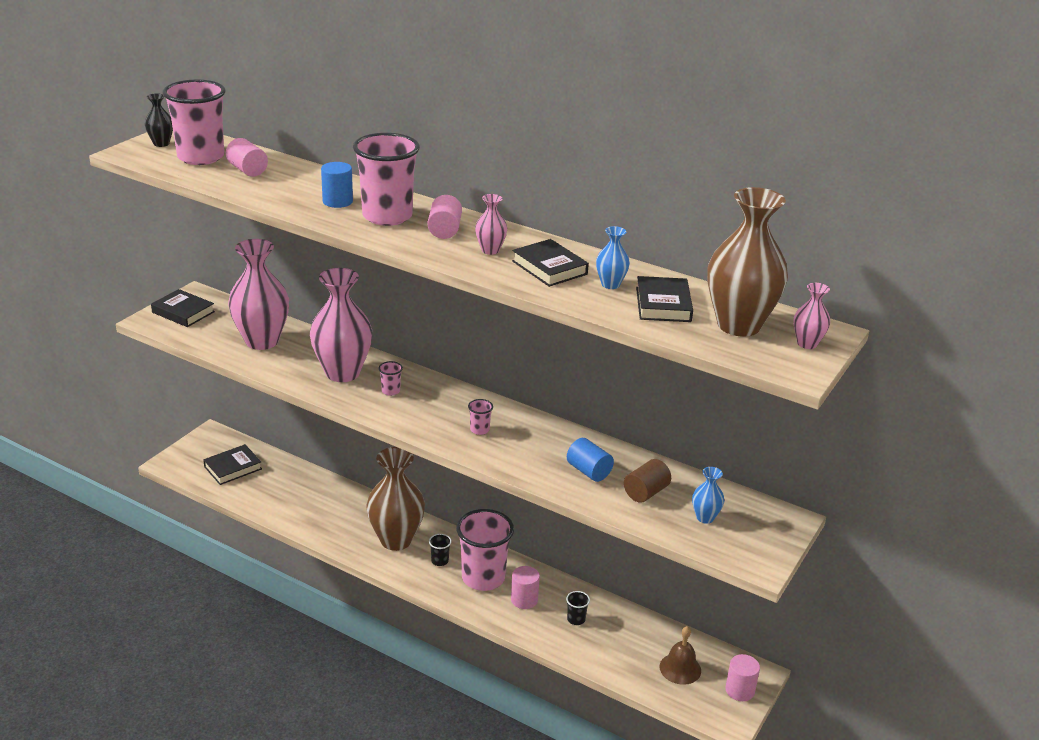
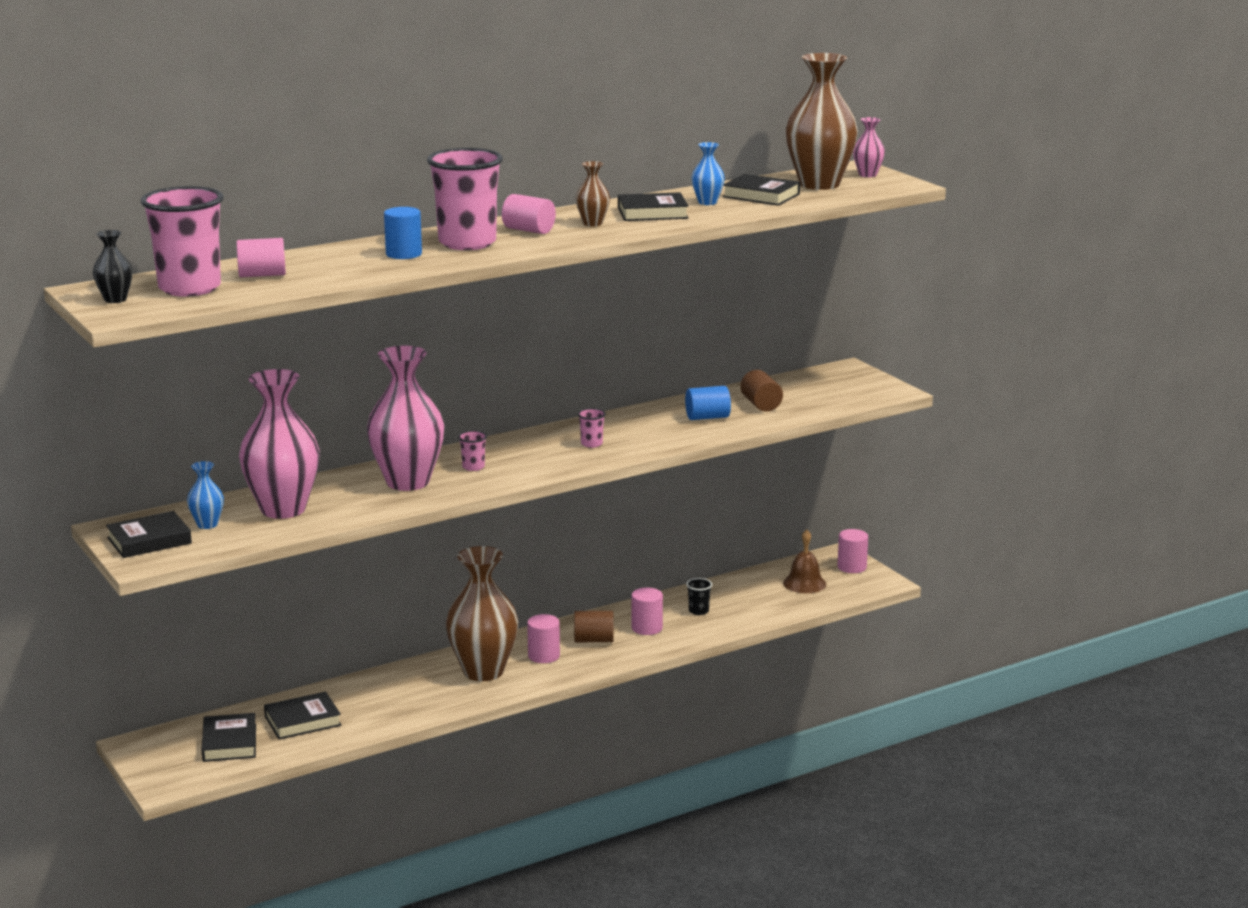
camera: 60 degrees left, 10 degrees down
(277, 486) = (302, 721): none -> black book
(439, 561) = (544, 656): black cup -> pink cylinder
(483, 578) = (594, 640): pink cup -> brown cylinder
(490, 250) = (592, 223): pink vase -> brown vase
(705, 517) = (817, 394): blue vase -> blue vase (207, 524)

